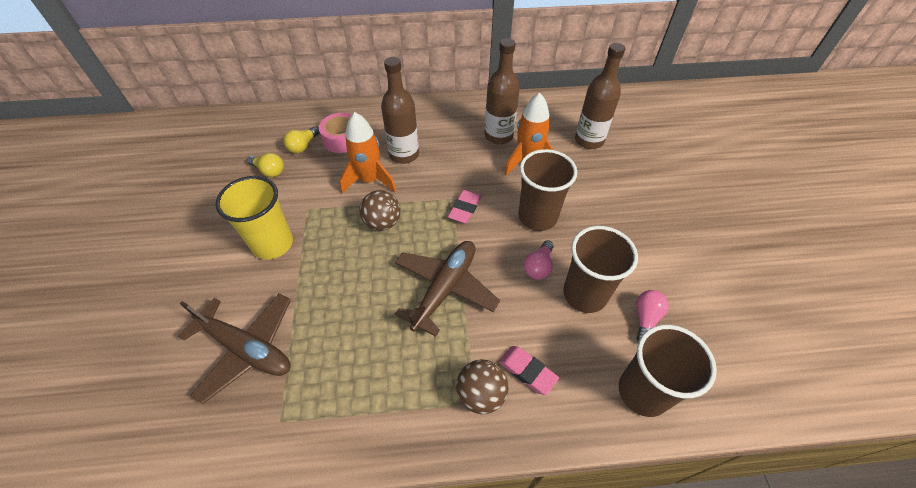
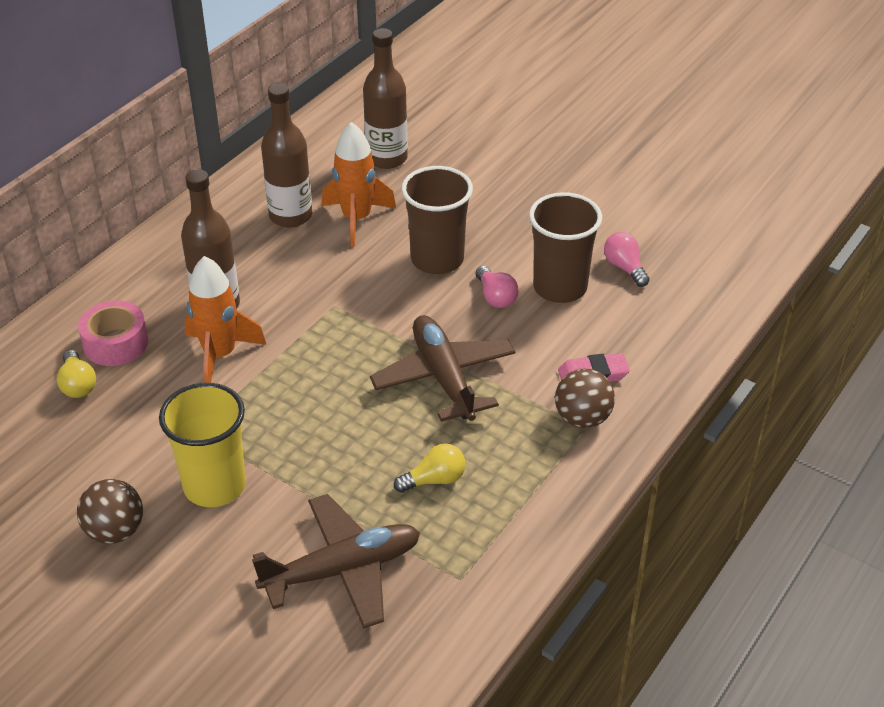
camera: 50 degrees left, 10 degrees down
(269, 171) = (82, 436): yellow light bulb -> yellow light bulb (434, 480)
(382, 223) = (299, 378): brown ball -> brown ball (115, 531)
(464, 209) = (360, 304): pink eraser -> none
(643, 392) = (684, 317): brown cup -> none

